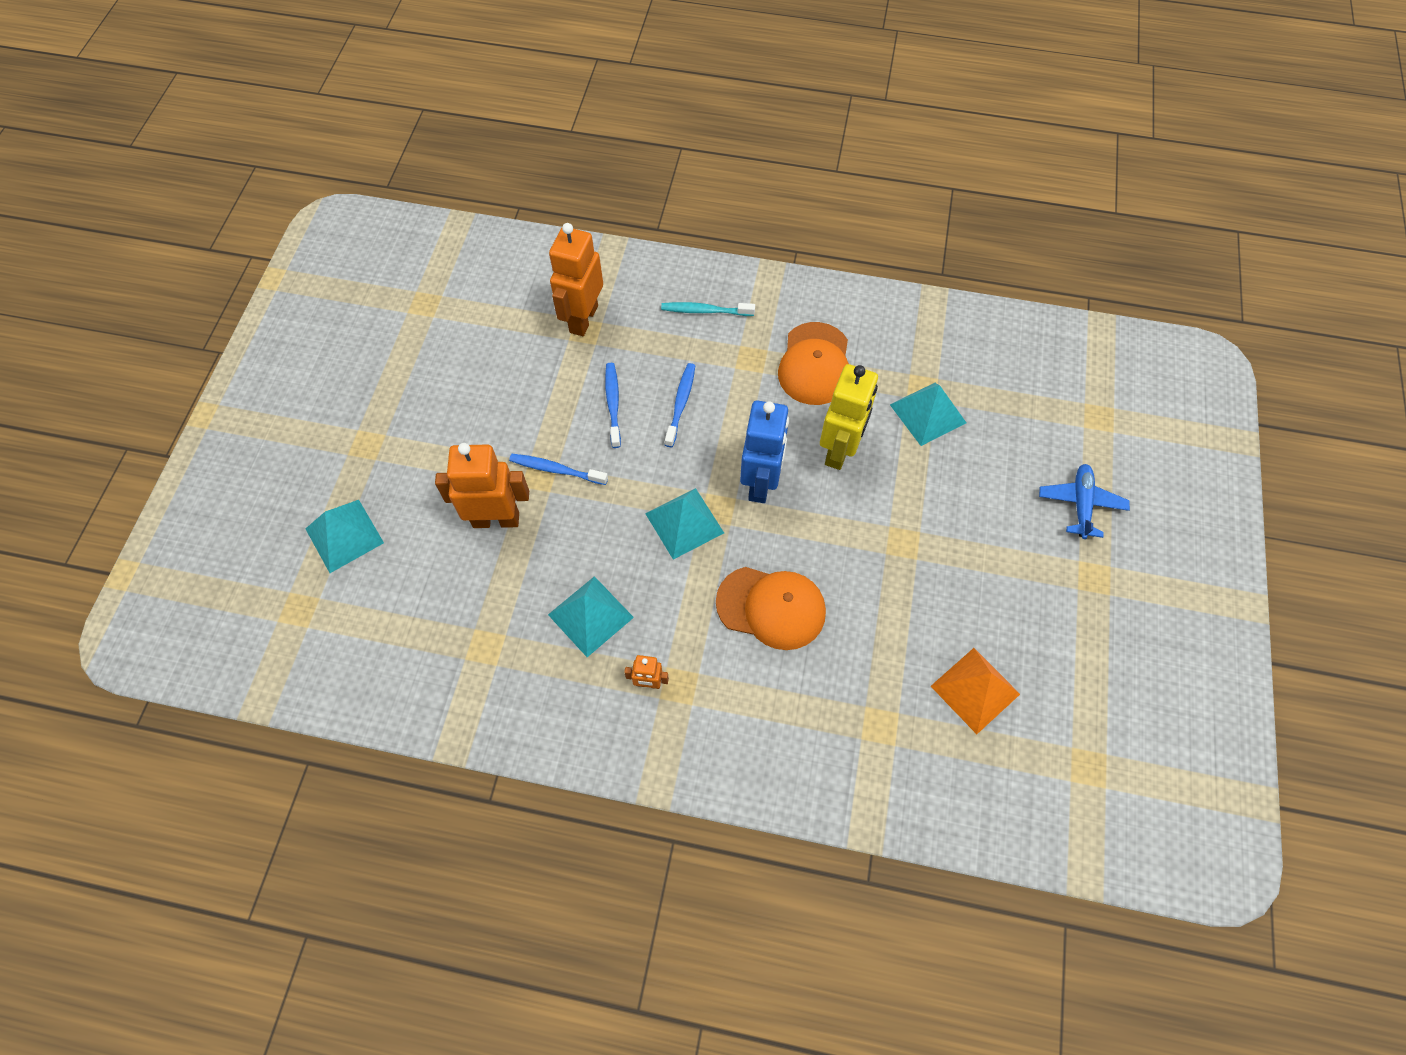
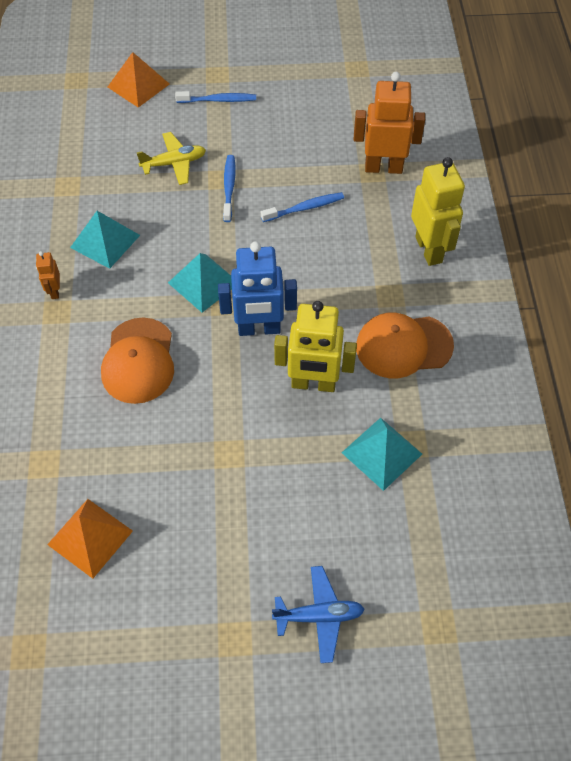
camera: 75 degrees right, 5 degrees down
(344, 535) = (138, 85): turquoise pyramid -> orange pyramid
(496, 519) = (174, 163): orange robot -> yellow plane
(680, 404) = (321, 254): blue toothbrush -> blue toothbrush (218, 100)
(705, 311) = (429, 249): turquoise toothbrush -> yellow robot

